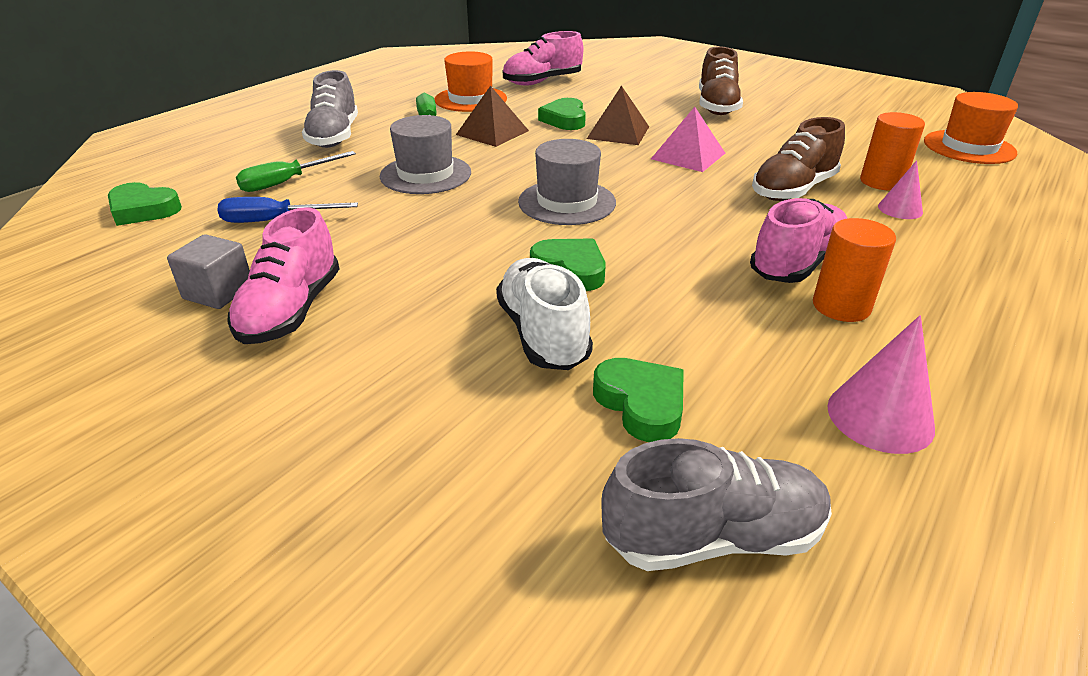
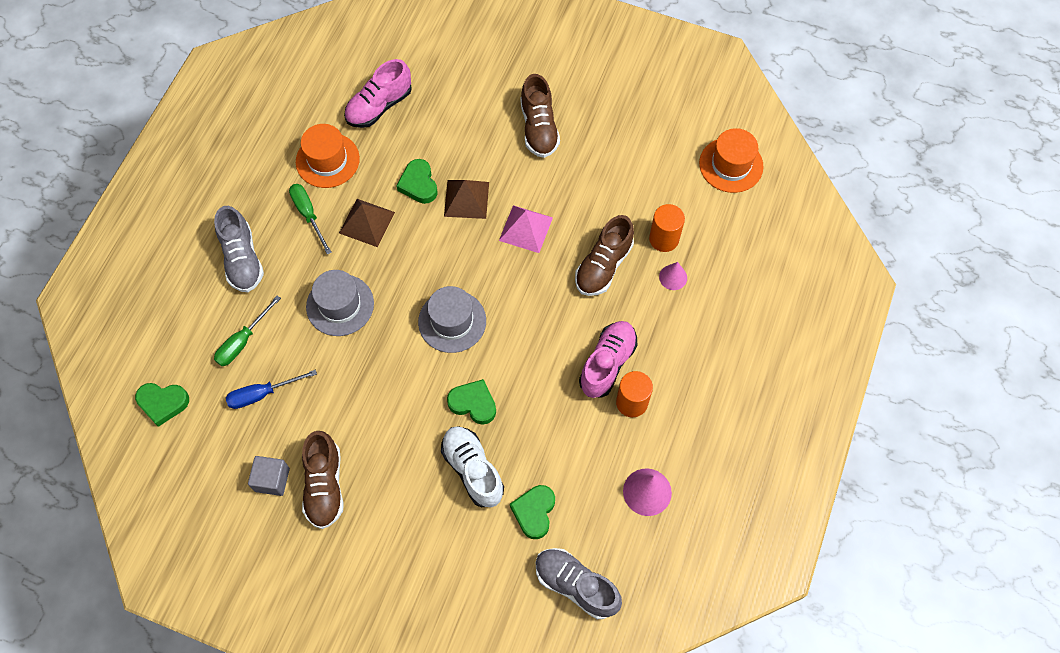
camera: 15 degrees left, 30 degrees up
(291, 311) = (325, 486): pink shoe -> brown shoe
(641, 404) = (534, 512): green heart -> green heart turned 120 degrees counterclockwise
(713, 537) = (576, 585): grey shoe -> grey shoe turned 120 degrees counterclockwise

